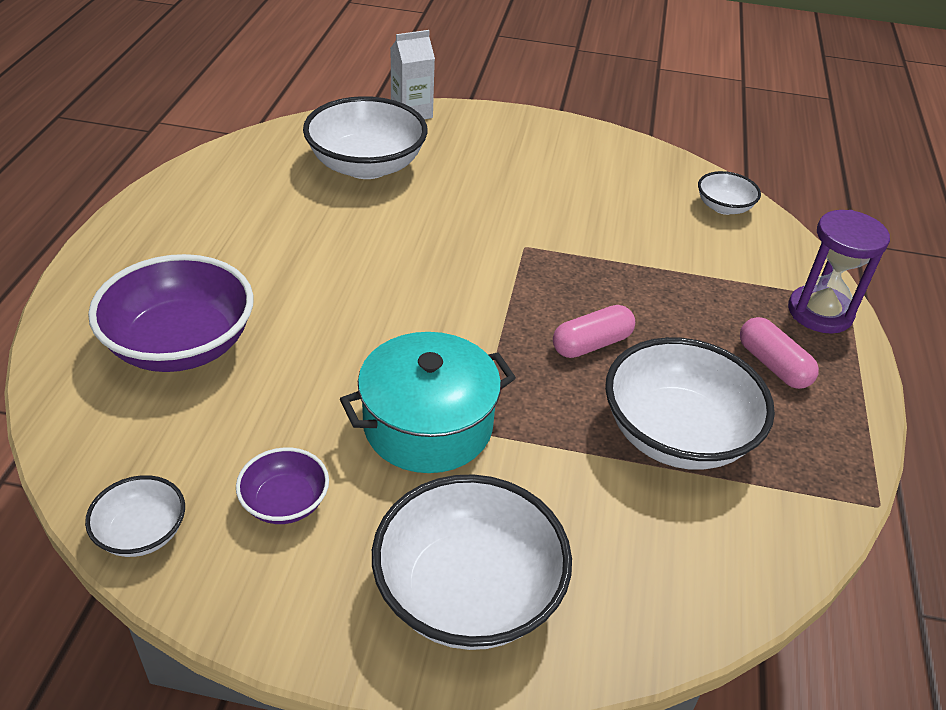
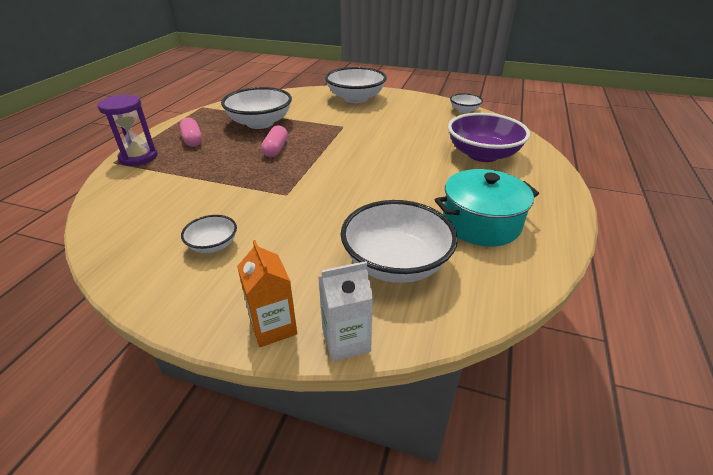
camera: 170 degrees left, 5 degrees down
(285, 502) = (417, 114): purple bowl -> none
(428, 425) = (363, 128): turquoise pot -> turquoise pot (481, 223)
(475, 119) = (273, 327): none -> orange carton
(591, 344) = (276, 149): pink capsule -> pink capsule turned 60 degrees counterclockwise
(723, 207) = (115, 217): white bowl -> white bowl (213, 245)

